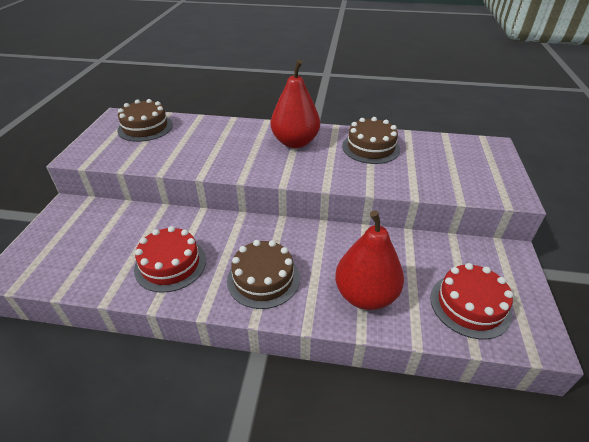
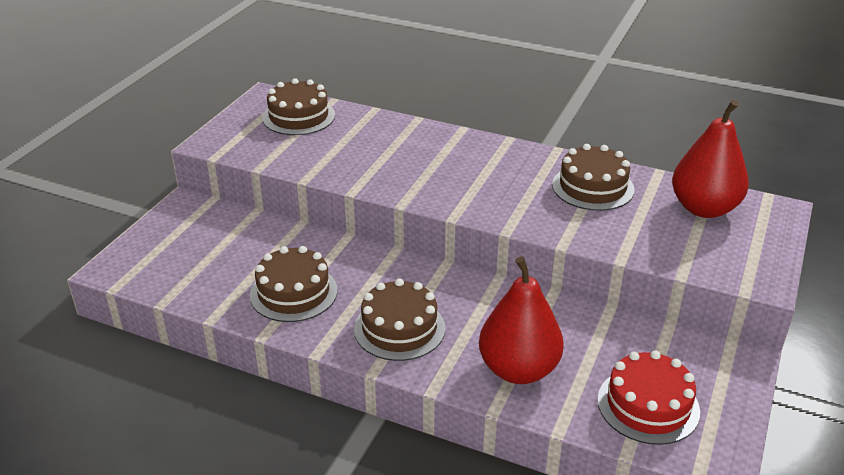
camera: 15 degrees right, 5 degrees down
(170, 264) = (293, 292): red cake -> brown cake
(295, 142) = (490, 165): red pear -> red pear (704, 208)

